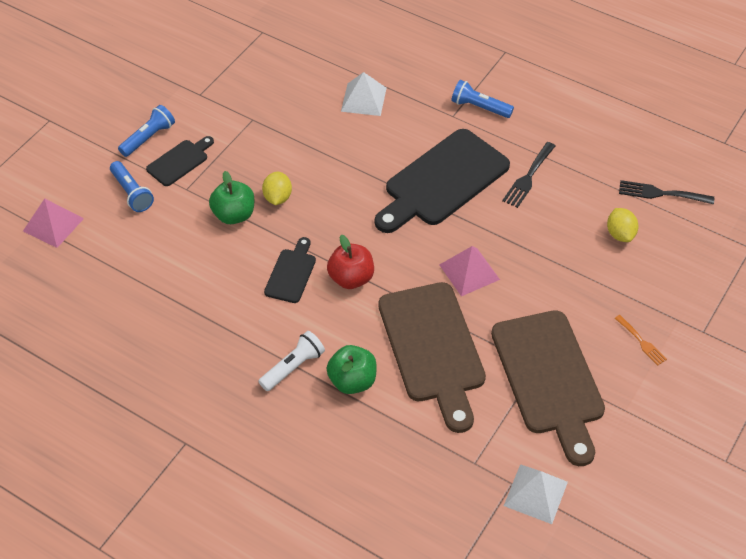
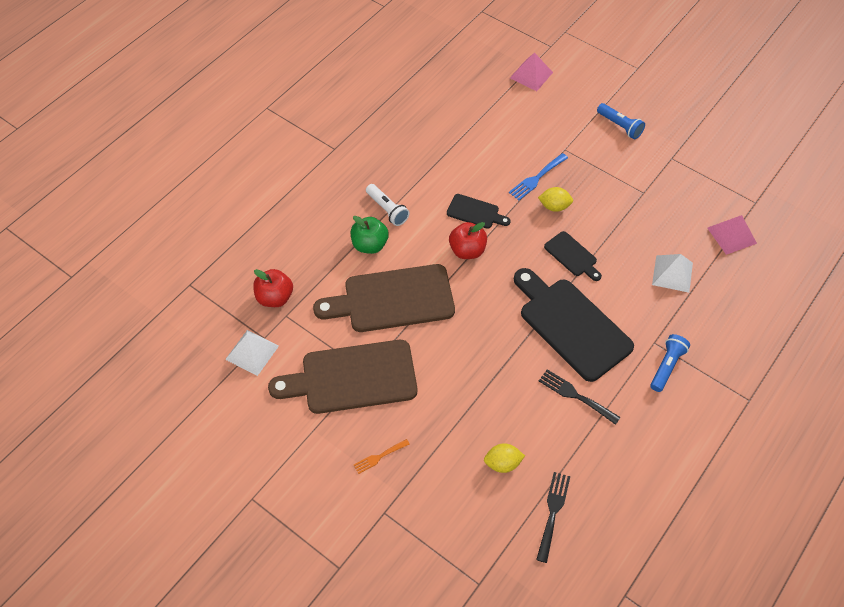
camera: 95 degrees right, 5 degrees up
(132, 193) = (561, 117): blue flashlight -> none
(179, 161) = (594, 145): black cutting board -> black cutting board (572, 256)
(234, 215) = (536, 178): green apple -> blue fork
(449, 480) = (275, 297): none -> red apple
(469, 272) = (467, 334): pink pyramid -> pink pyramid (731, 235)

